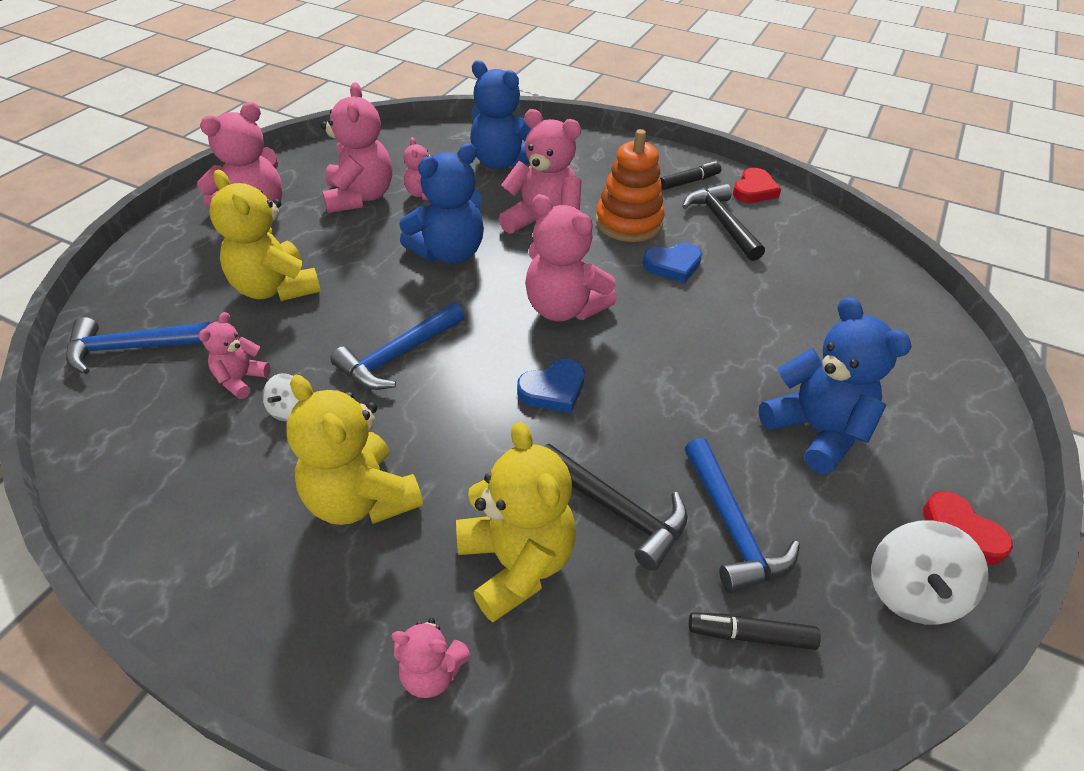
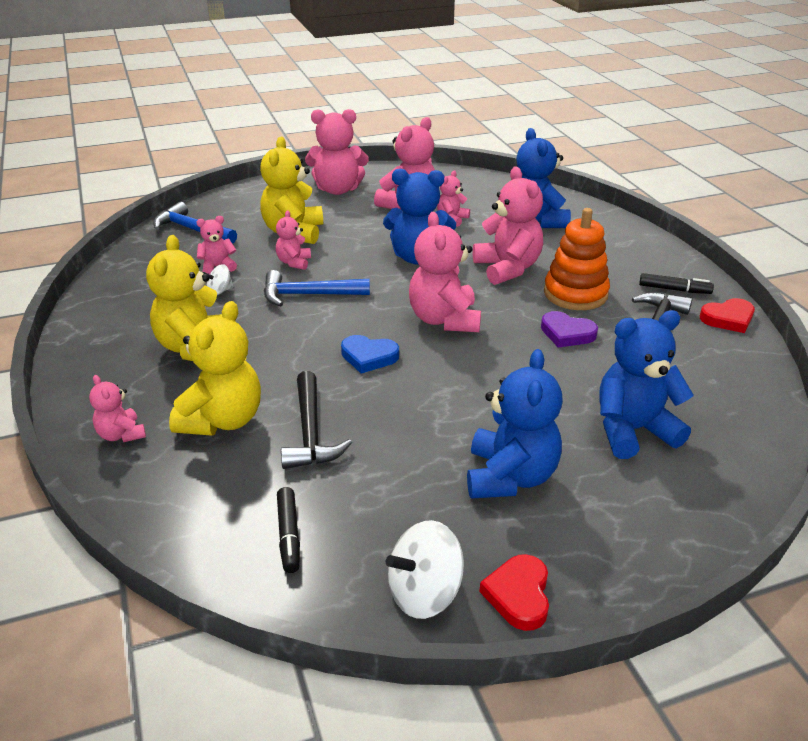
camera: 45 degrees right, 10 degrees down
(327, 325) = (294, 262): none -> pink teddy bear
(673, 265) = (567, 333): blue heart -> purple heart
(732, 527) = (364, 484): blue hammer -> none
(750, 635) = (289, 535): black marker -> black marker turned 150 degrees counterclockwise
(828, 328) = (633, 430): none -> blue teddy bear

